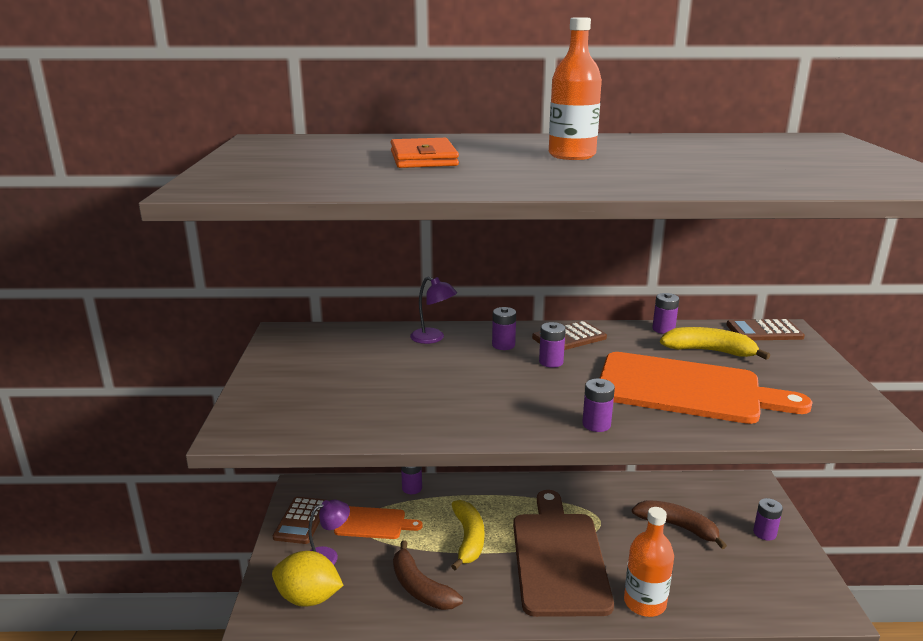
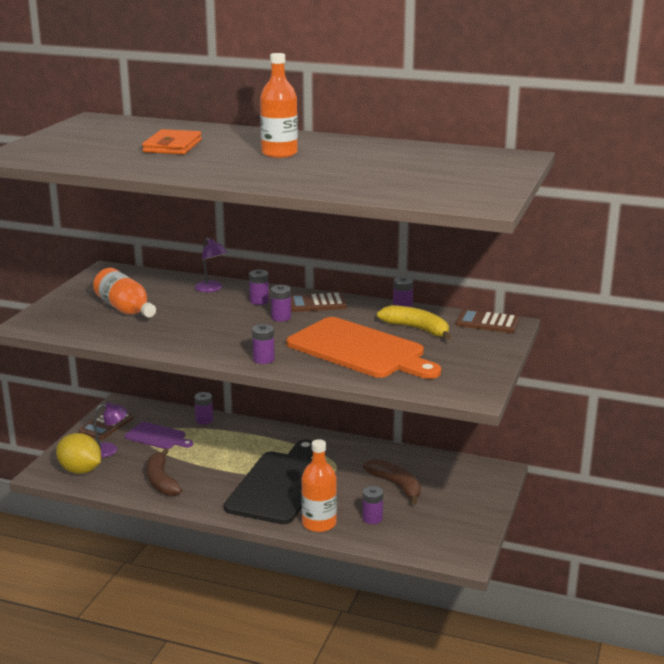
camera: 20 degrees right, 0 degrees up
(354, 383) = (125, 309): none -> orange bottle
(373, 523) = (157, 437): orange cutting board -> purple cutting board
(468, 539) = (220, 460): yellow banana -> none
(559, 558) = (279, 485): brown cutting board -> black cutting board
(764, 533) = (467, 504): purple battery -> purple battery (372, 518)

